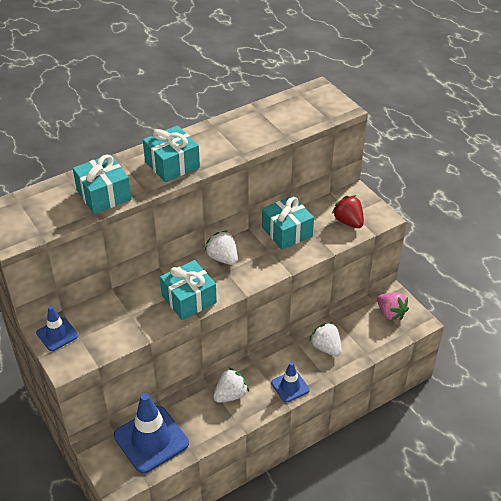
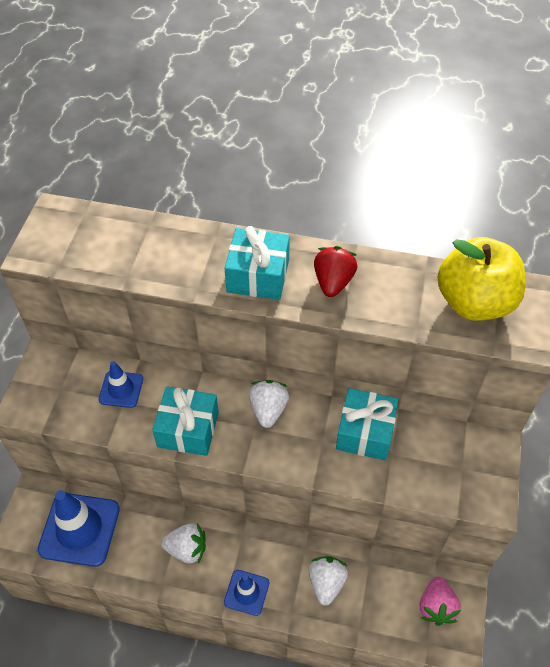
camera: 45 degrees right, 10 degrees up
(57, 334) = (48, 370): blue traffic cone -> blue traffic cone (121, 389)
(104, 195) = (157, 263): turquoise gift -> none
(298, 109) = (474, 302): none -> yellow apple
(348, 222) = (445, 475): red strawberry -> red strawberry (333, 282)

